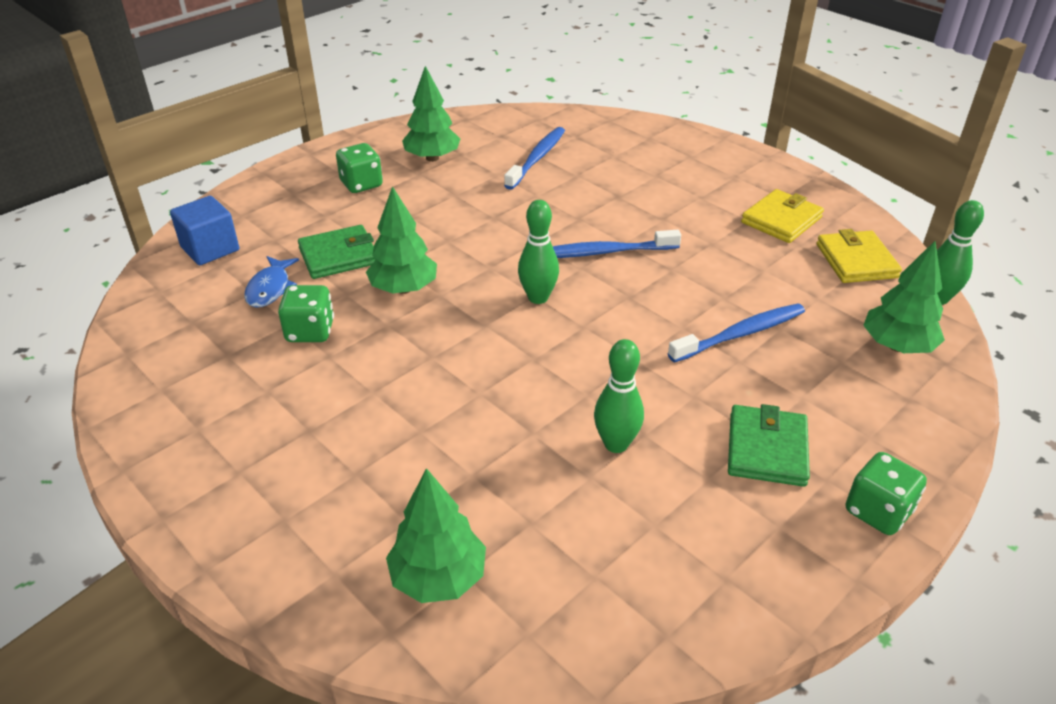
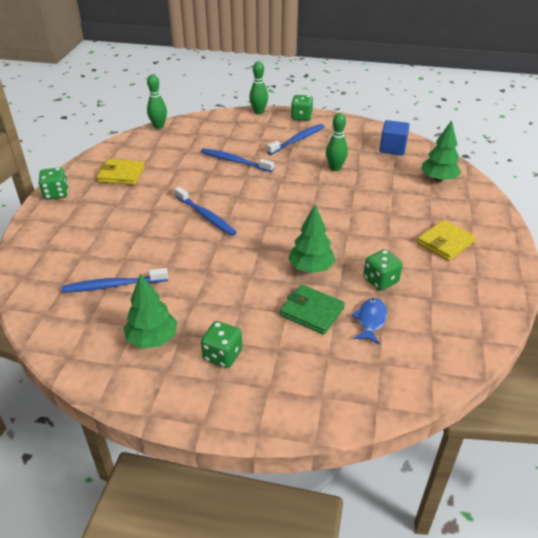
camera: 125 degrees left, 0 degrees up
(210, 249) = (372, 381): blue cube -> blue cube (392, 148)
(270, 288) = (370, 320): blue fish -> blue fish turned 45 degrees counterclockwise
(538, 297) = (268, 221): green bowling pin -> green bowling pin (259, 112)
(767, 165) = (56, 194): none -> green dice
(767, 449) = (298, 140): green wallet -> blue toothbrush
(856, 261) = (144, 148): yellow wallet -> yellow wallet (445, 242)
(897, 346) = (204, 128): green tree -> none

